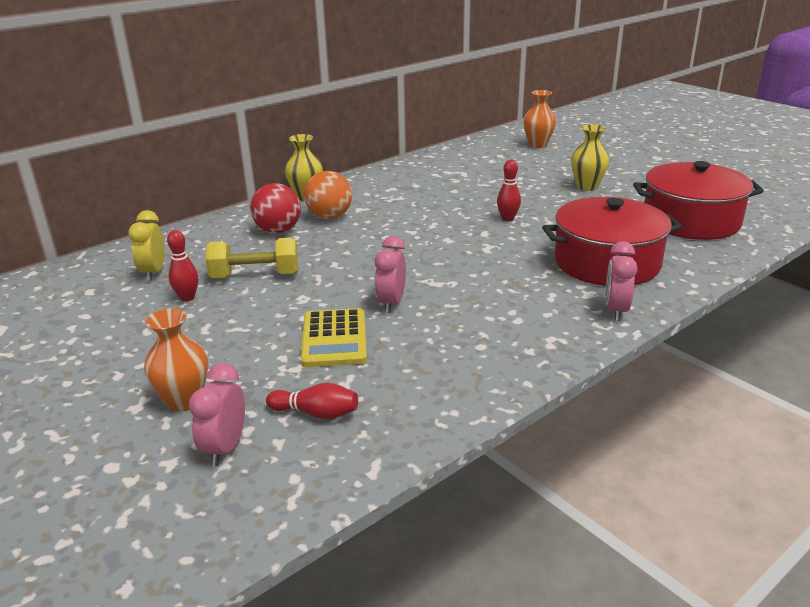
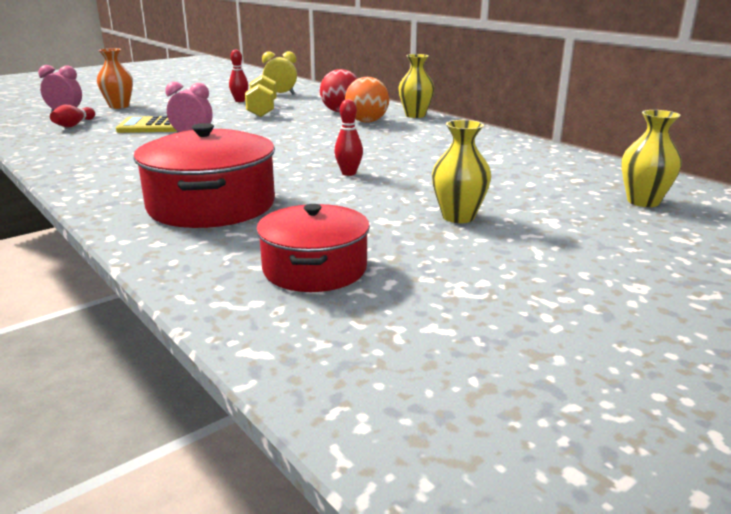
camera: 90 degrees right, 5 degrees down
(537, 145) = (643, 201): orange vase -> yellow vase
(616, 311) = (107, 199): pink clock -> none
(691, 221) = (314, 269): red pot -> red pot, size x0.66

